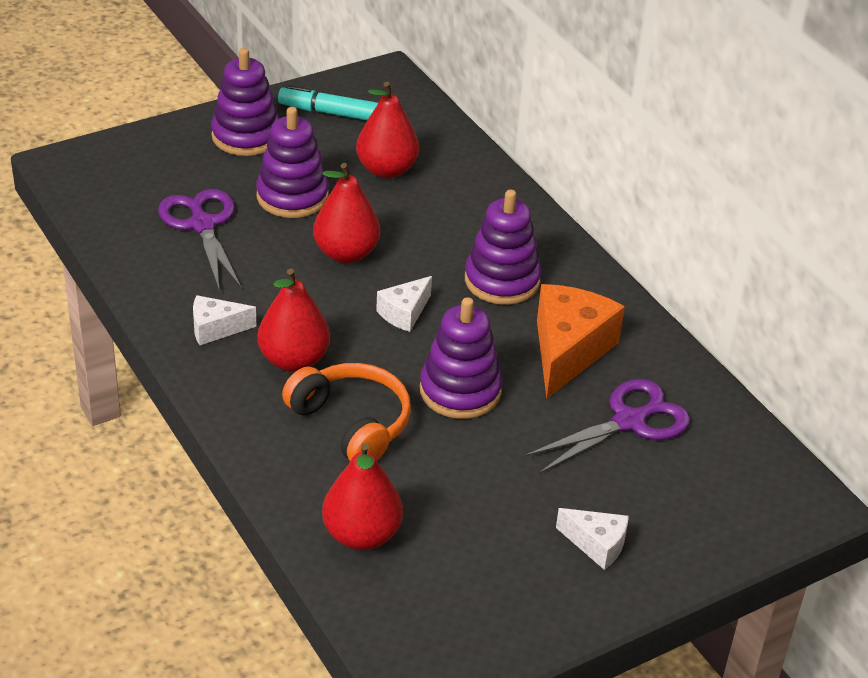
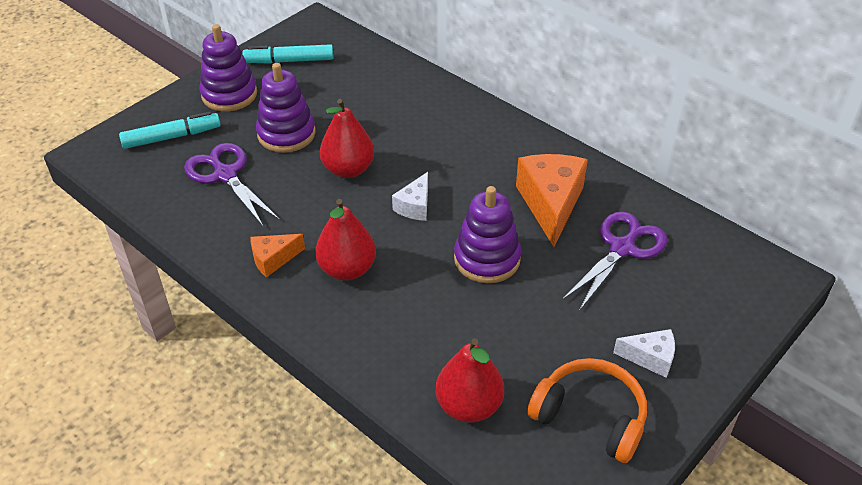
camera: 15 degrees left, 5 degrees up
(160, 169) = (172, 137): none -> turquoise marker
(216, 329) = (273, 259): white cheese -> orange cheese
(351, 423) = (417, 310): orange headphones -> orange headphones (590, 417)
(386, 170) = (349, 95): red pear -> none
(502, 281) = (475, 161): purple stacking toy -> none

